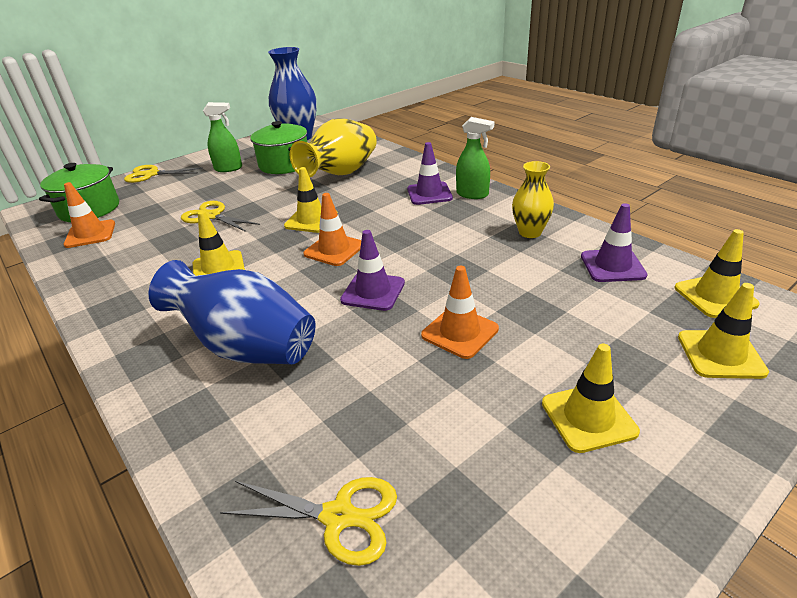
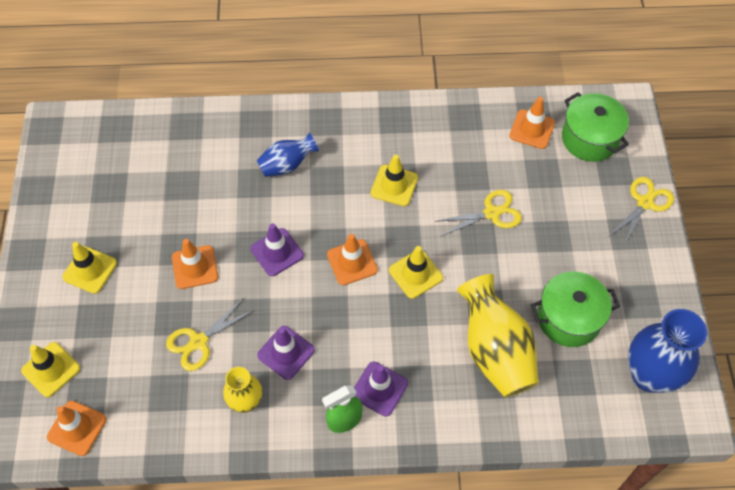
camera: 125 degrees right, 25 degrees up
(228, 168) = (602, 268): green spray bottle -> none
(246, 347) = (287, 165): blue vase -> blue vase, size x0.58
(338, 516) = (147, 150): yellow scissors -> yellow scissors (199, 342)
(612, 266) = (158, 408): purple traffic cone -> purple traffic cone (286, 352)
(715, 296) = (77, 428): yellow traffic cone -> orange traffic cone

